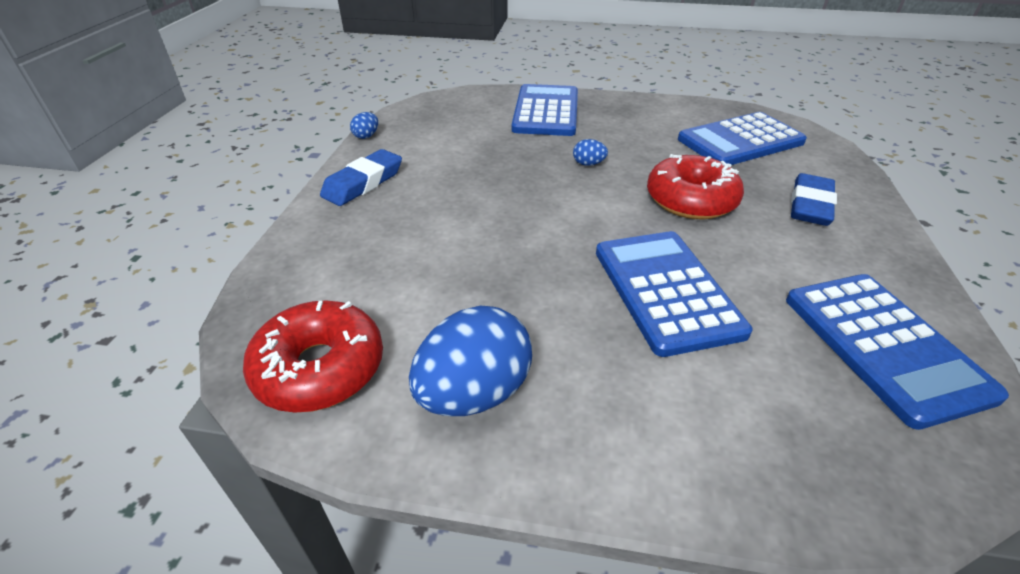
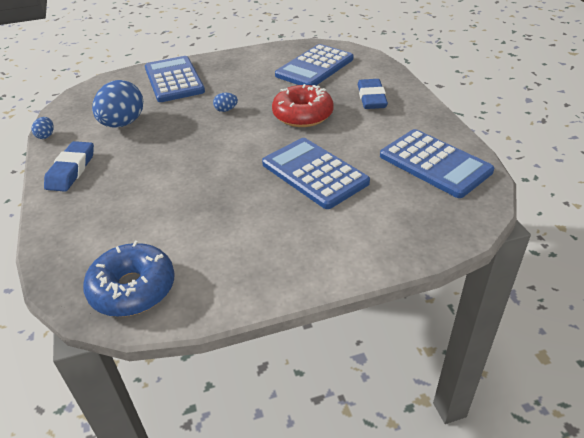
camera: 25 degrees left, 0 degrees up
(320, 368) = (133, 289): red donut -> blue donut
(474, 393) = (237, 265): blue egg -> blue egg (123, 123)

